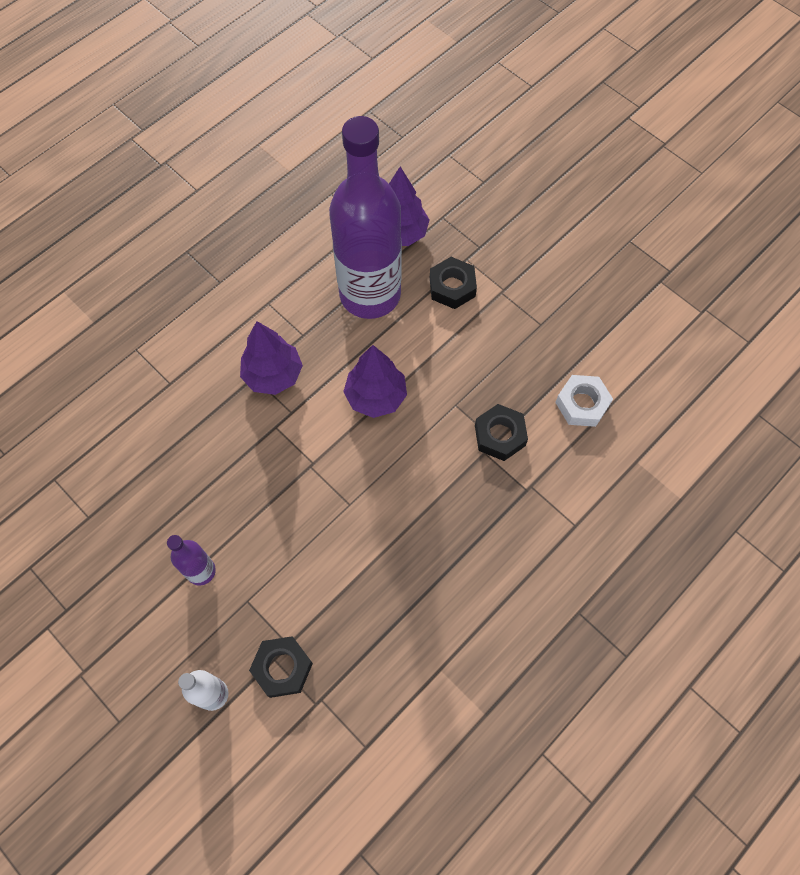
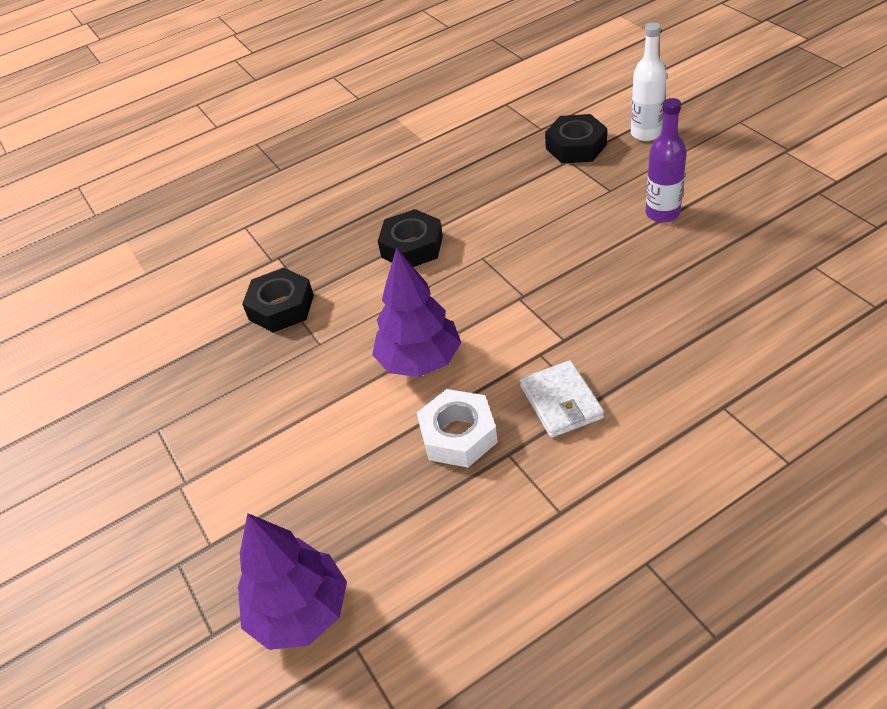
camera: 160 degrees left, 20 degrees down
(273, 375) = (561, 402): purple tree -> white wallet
(370, 294) = (387, 504): purple bottle -> none
(452, 287) = (254, 500): black nut -> black nut (412, 247)
(582, 404) = (167, 330): white nut -> white nut (458, 435)

